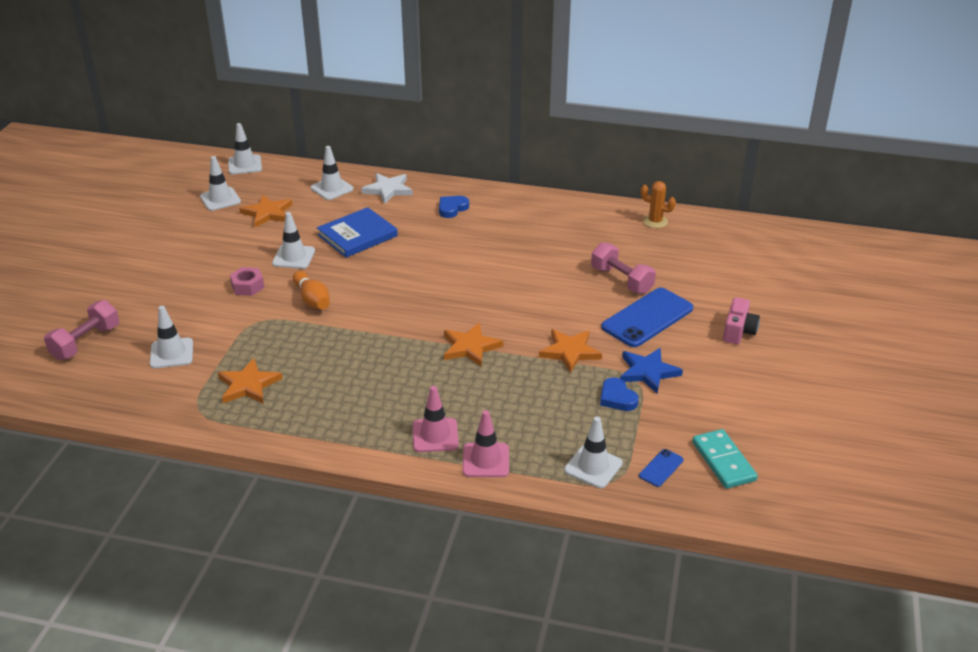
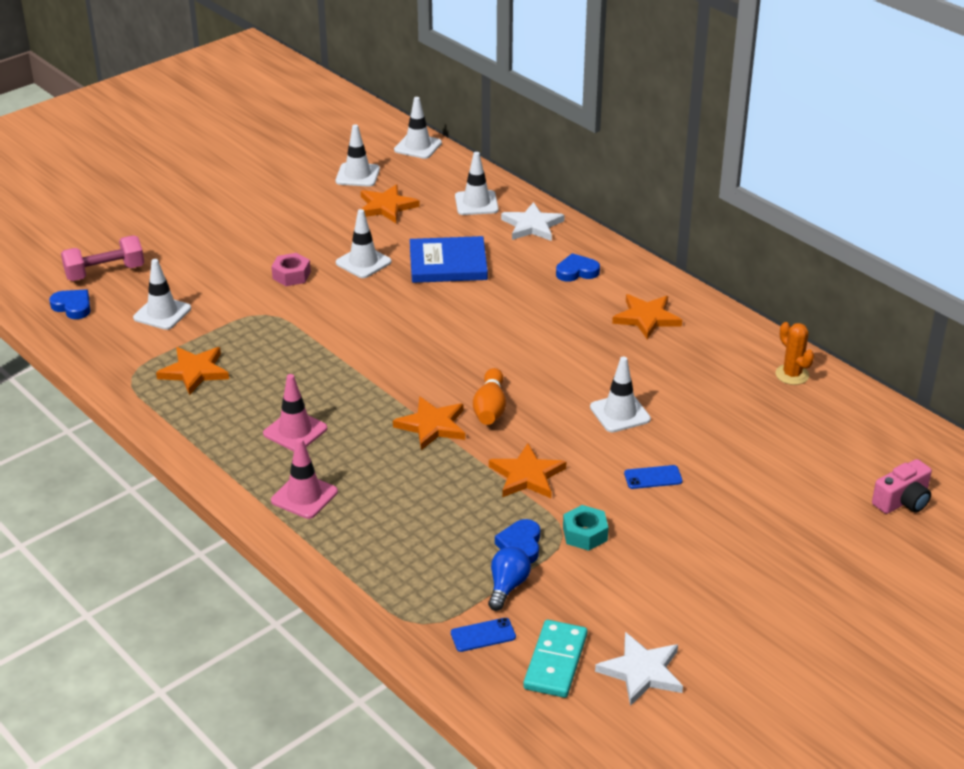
camera: 35 degrees right, 0 degrees up
(86, 379) = (73, 307): none -> blue heart
(312, 300) = (335, 313): orange bowling pin -> orange bowling pin (490, 408)
(485, 460) = (324, 542): pink traffic cone -> pink traffic cone (295, 431)
(530, 221) = (646, 318): none -> orange star
(593, 467) = (417, 599): white traffic cone -> white traffic cone (620, 413)
(621, 280) = (672, 424): pink dumbbell -> none
(640, 429) = (507, 586): none -> blue light bulb
(647, 318) = (653, 477): blue phone -> blue phone, size x0.45
(648, 372) = (585, 534): blue star -> turquoise nut
(738, 331) = (740, 538): pink camera -> pink camera (902, 501)
(778, 440) = (641, 671): none -> white star

